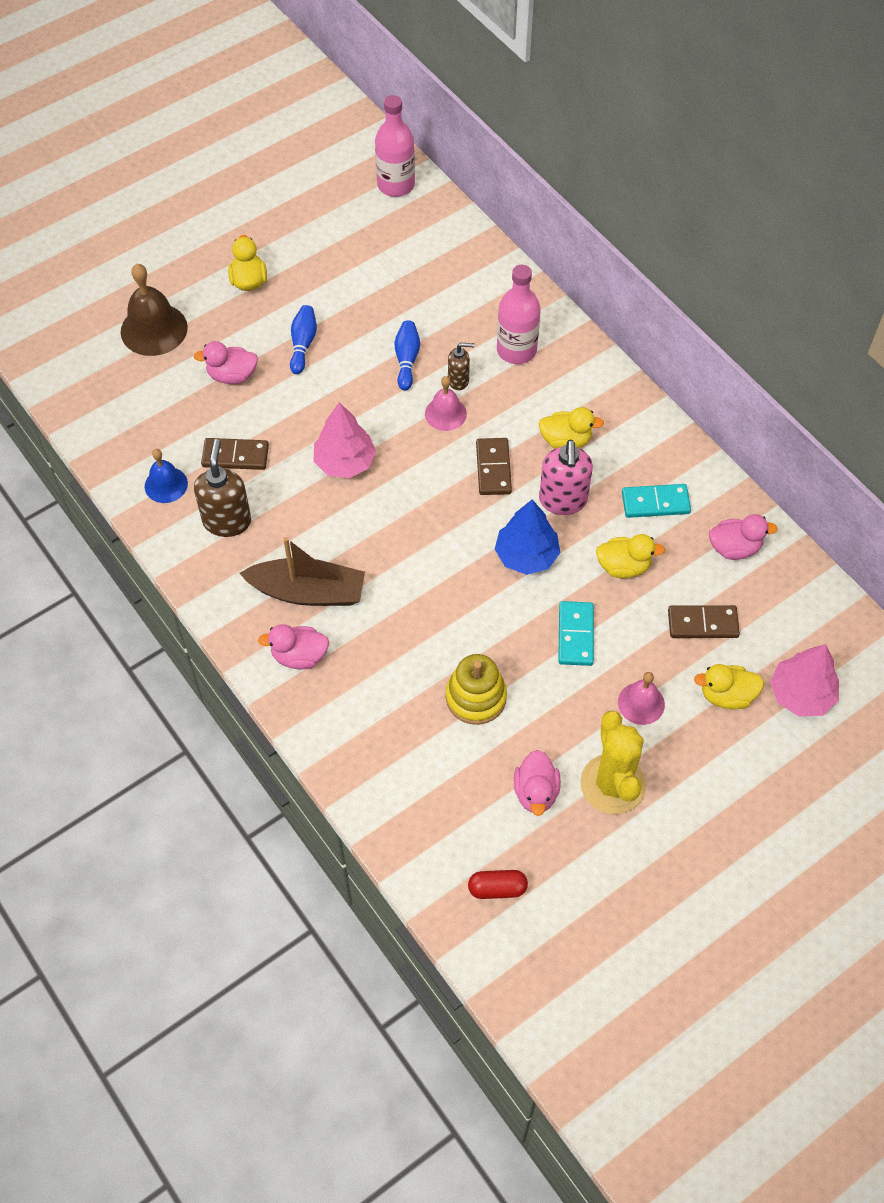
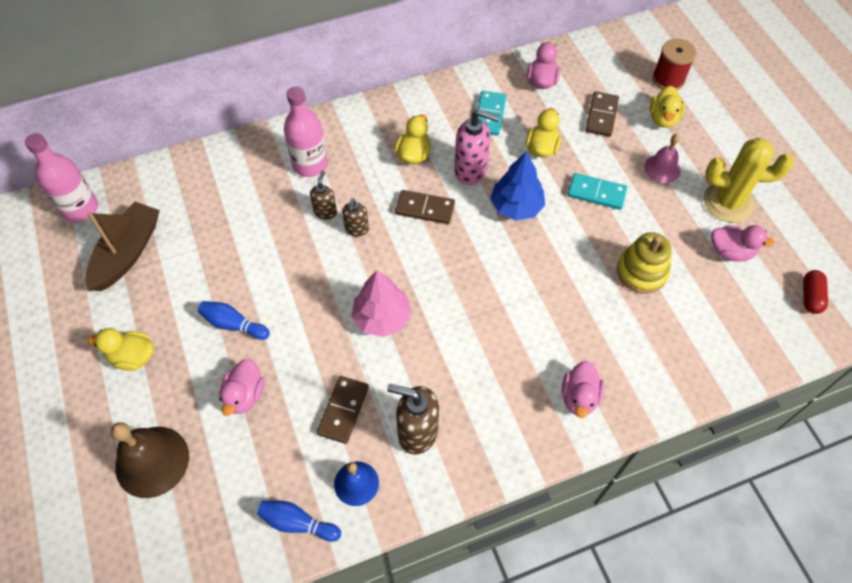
camera: 75 degrees left, 0 degrees up
(308, 592) = (513, 376): brown boat -> brown boat (127, 253)
(407, 360) = (287, 245): blue bowling pin -> blue bowling pin (297, 523)
(445, 413) = (357, 229): pink bell -> brown soap dispenser
(801, 694) = (668, 79): pink tree -> red spool

